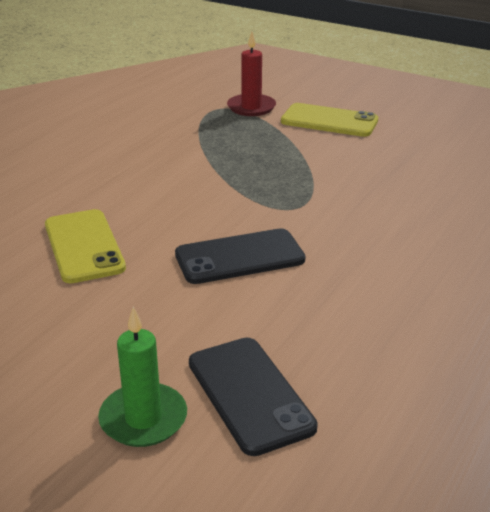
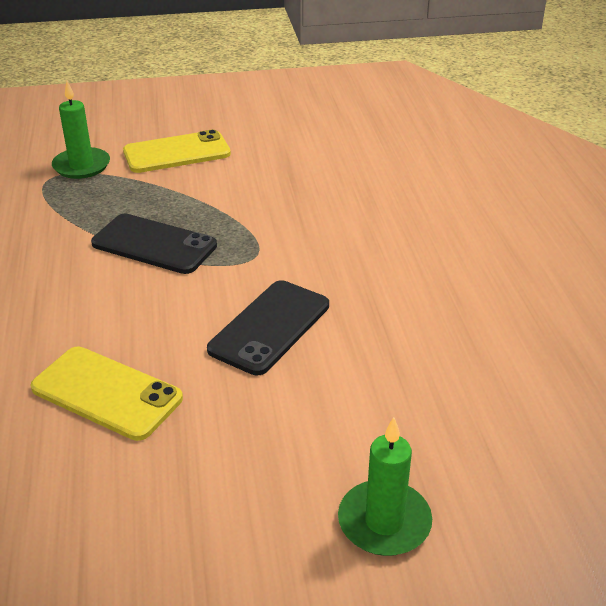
camera: 40 degrees left, 5 degrees up
(249, 394) = (435, 446): black phone -> black phone (154, 245)
(251, 107) = (81, 166): red candle -> green candle

